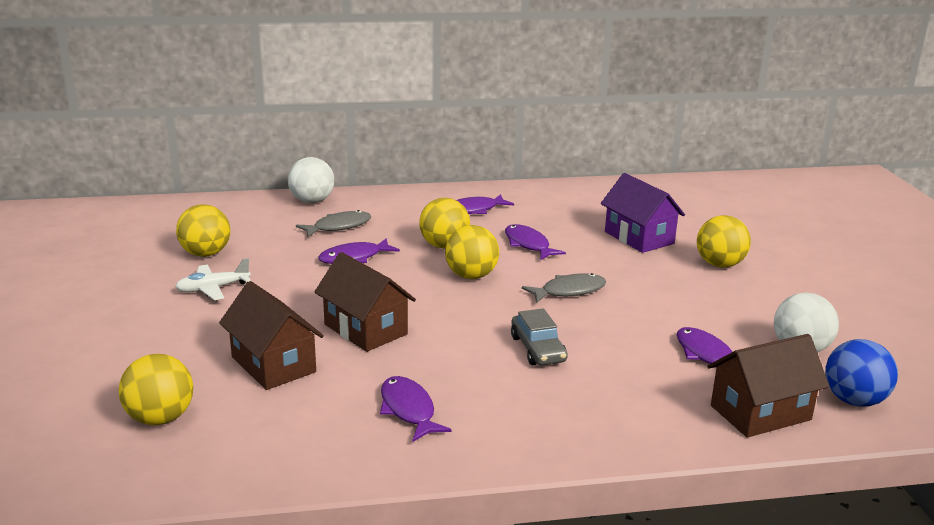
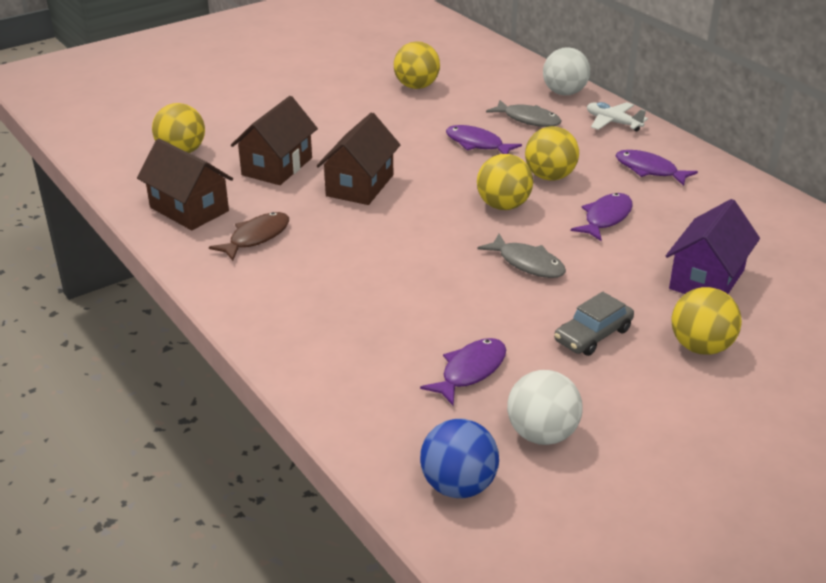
camera: 65 degrees right, 10 degrees up
(213, 289) = (365, 108): white plane -> white plane (613, 122)
(408, 410) = (256, 237): purple fish -> brown fish
(538, 349) = (398, 272): grey car -> grey car (593, 335)
(760, 413) = (384, 421): brown house -> brown house (189, 209)

